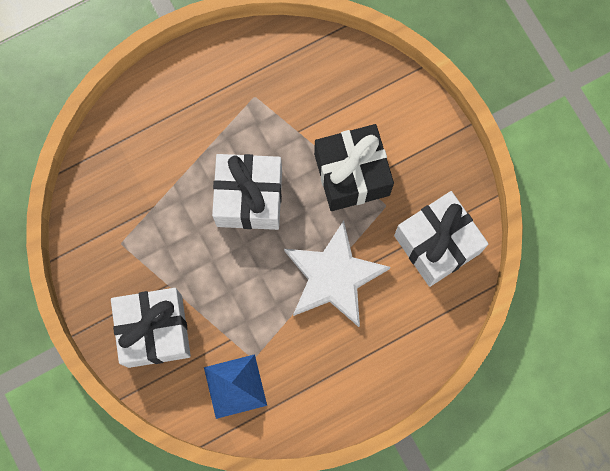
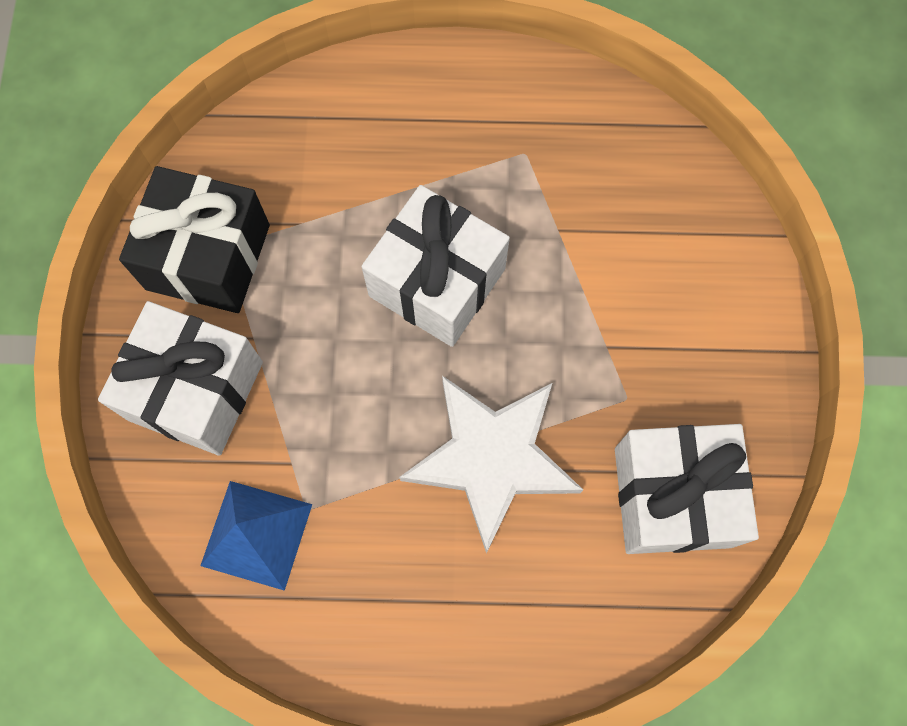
camera: 30 degrees right, 5 degrees down
(351, 174) = (601, 328): black gift -> black gift (208, 257)

